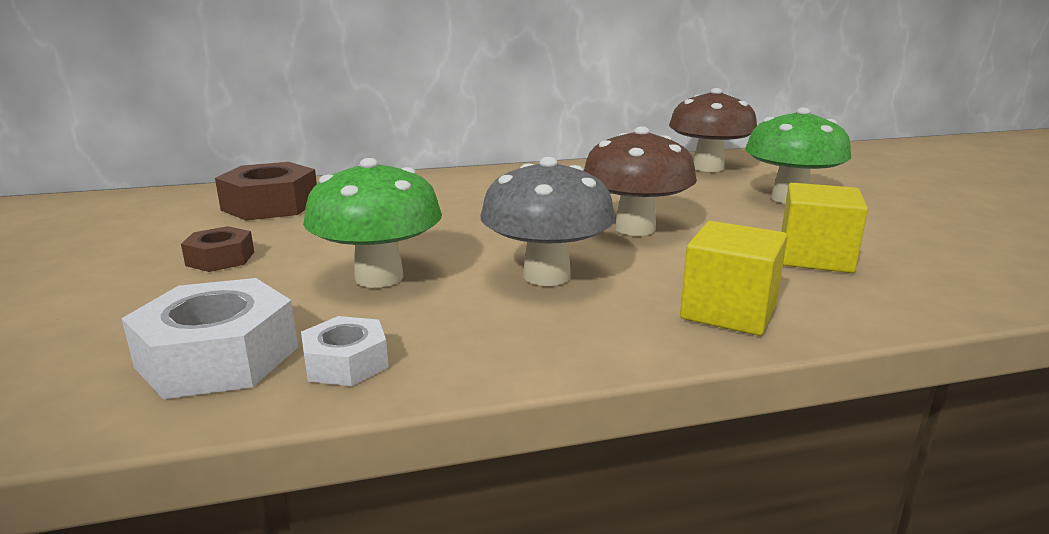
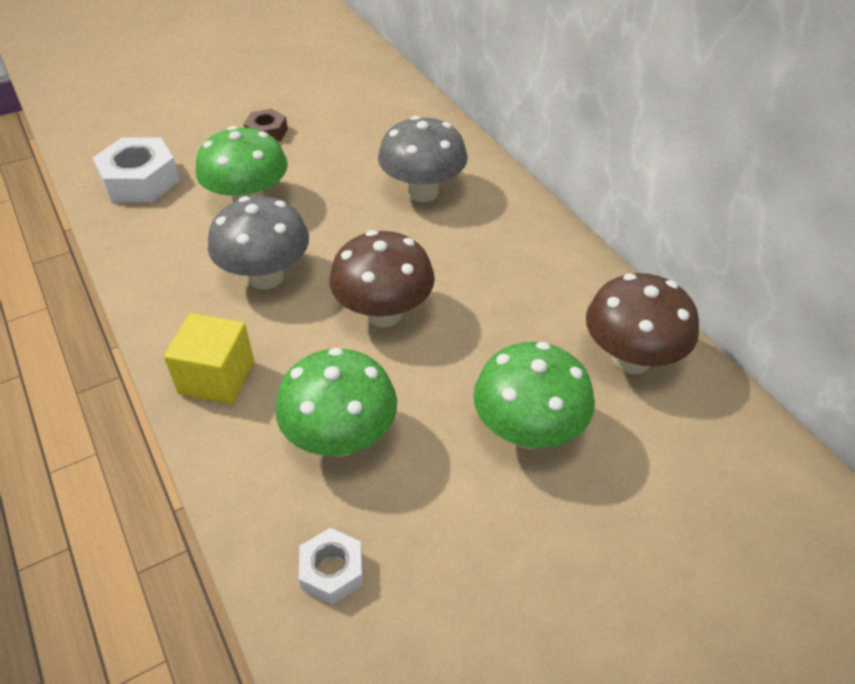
camera: 75 degrees right, 25 degrees up
(270, 205) = (374, 114): brown nut -> none
(346, 363) = (136, 223): white nut -> white nut (332, 571)
(447, 199) = (422, 192): none -> grey mushroom
(815, 257) = (341, 439): yellow cube -> green mushroom

